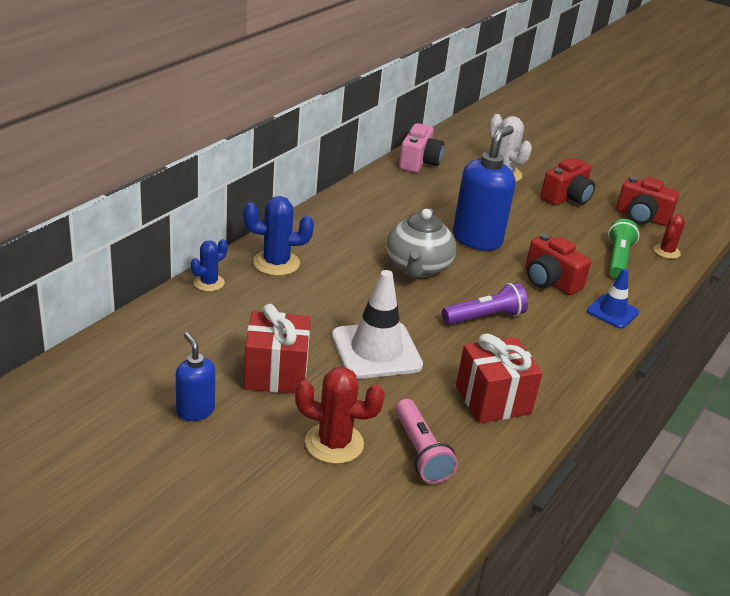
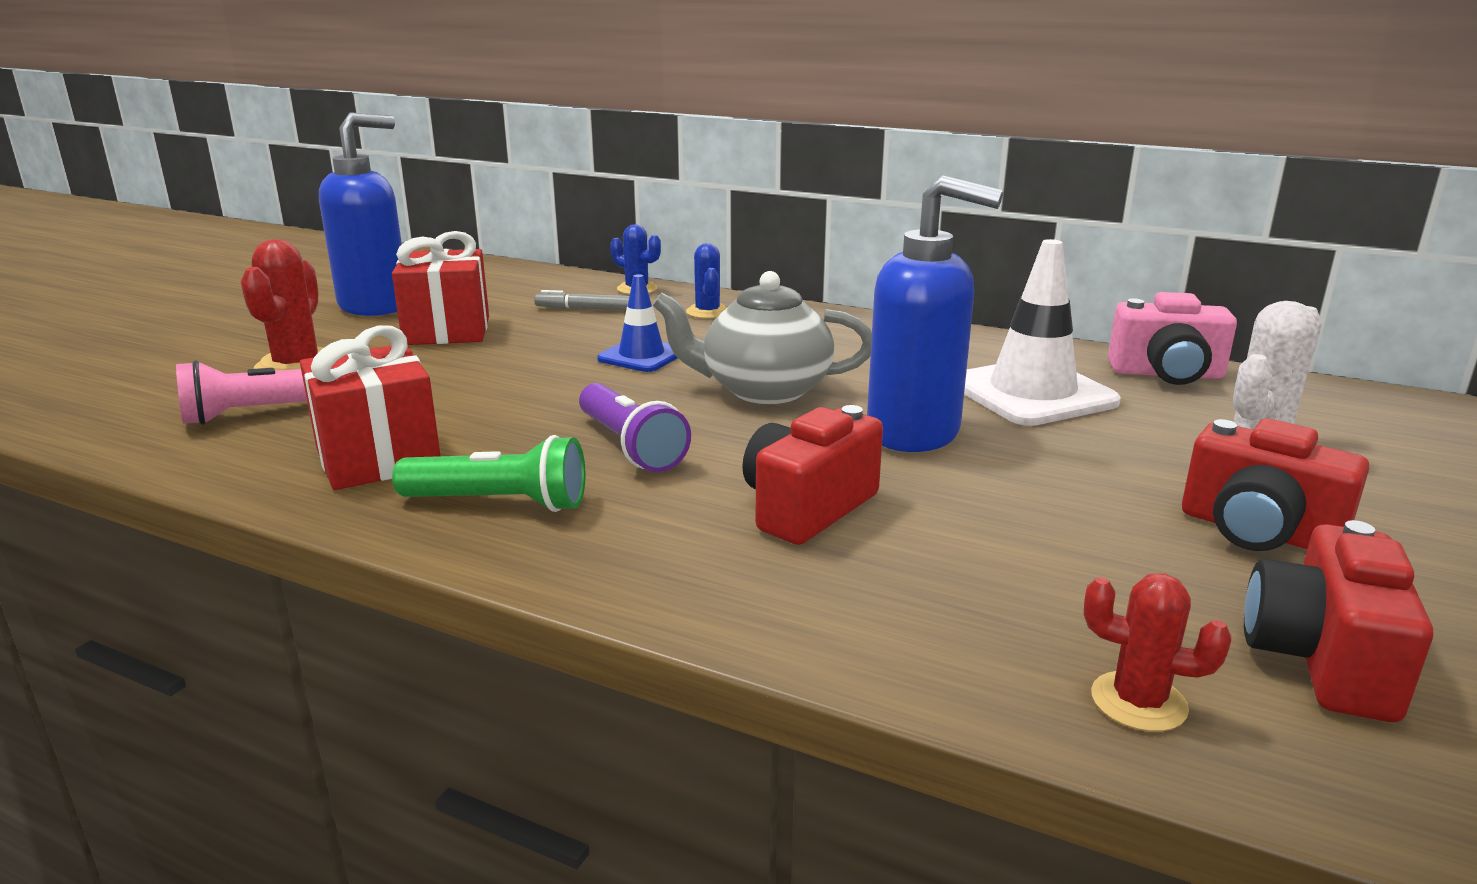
camera: 85 degrees right, 10 degrees down
(195, 411) = (375, 306): blue soap dispenser -> blue soap dispenser, size x1.81
(248, 310) = (584, 309): none -> grey marker
(276, 263) = (707, 312): blue cactus -> blue cactus, size x0.63
(376, 351) = (507, 376): white traffic cone -> white traffic cone (1032, 393)
(612, 312) = (719, 587): blue traffic cone -> blue traffic cone (641, 356)
(618, 259) = (996, 604): green flashlight -> green flashlight (500, 503)

